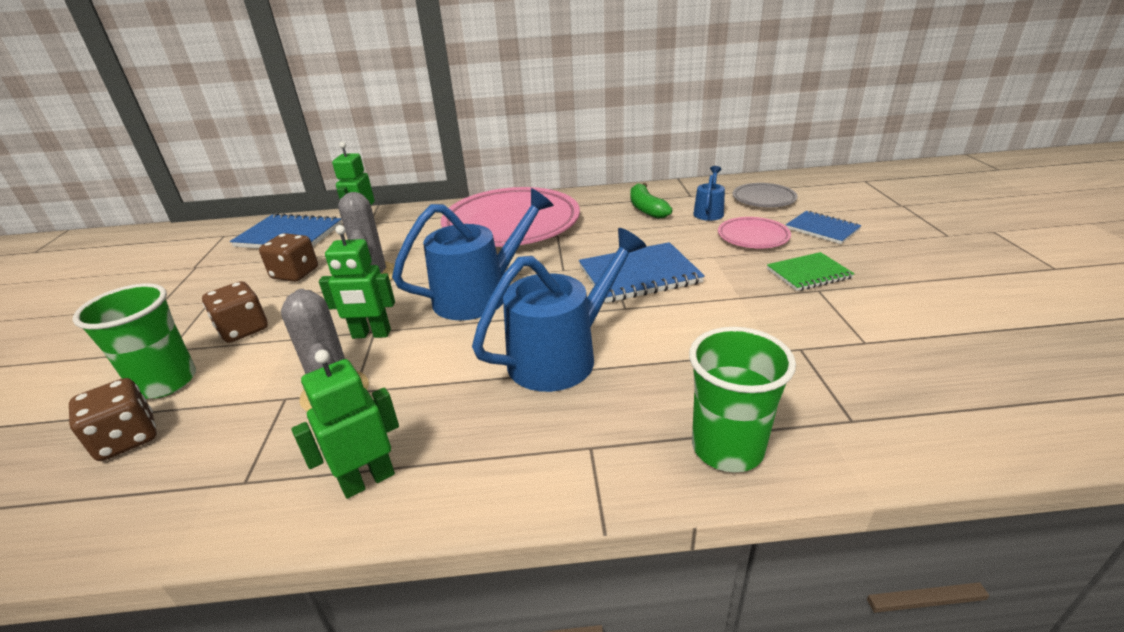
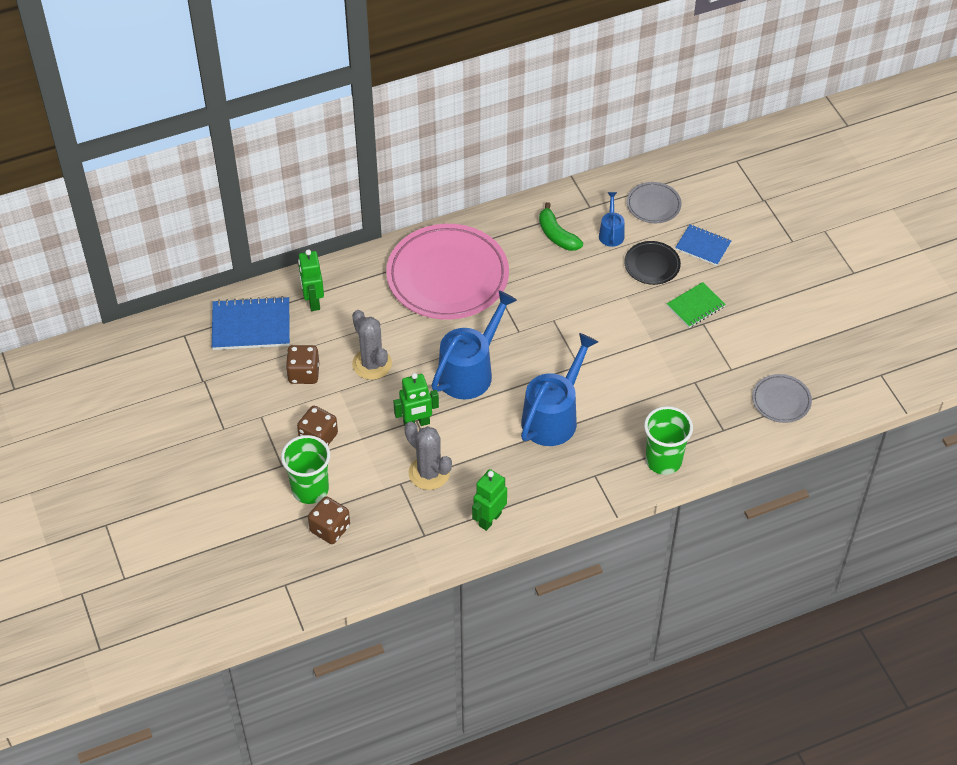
camera: 20 degrees left, 20 degrees up
(639, 275) = (578, 328): blue notebook -> none
(753, 237) = (652, 265): pink plate -> black plate
(967, 395) = (781, 401): none -> grey plate

